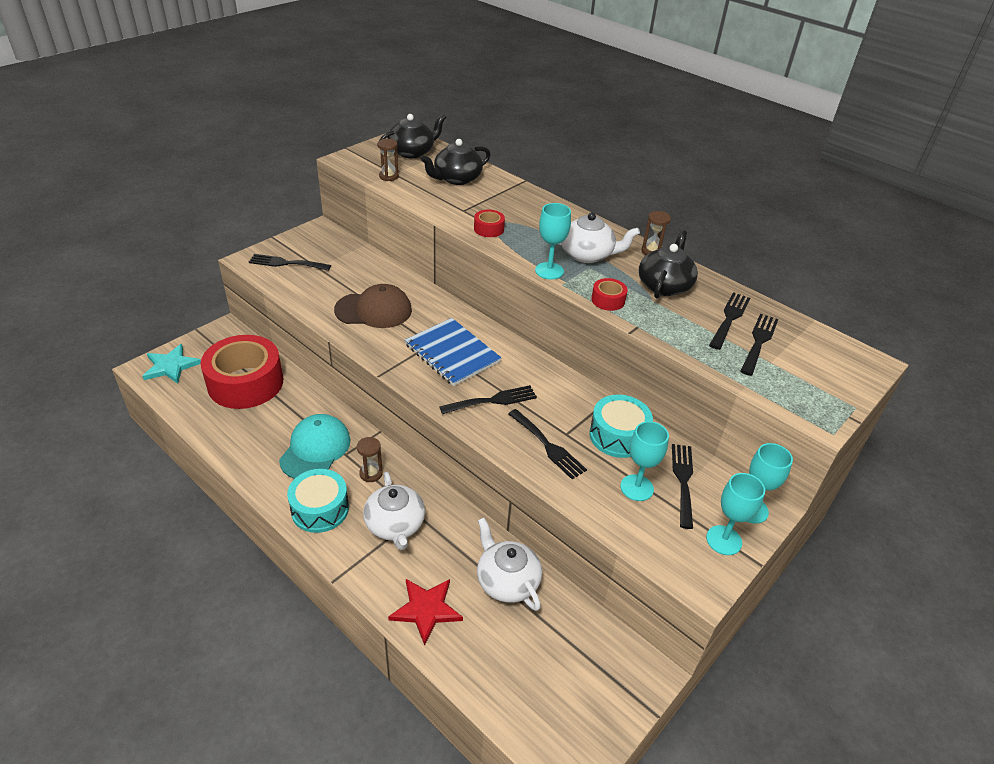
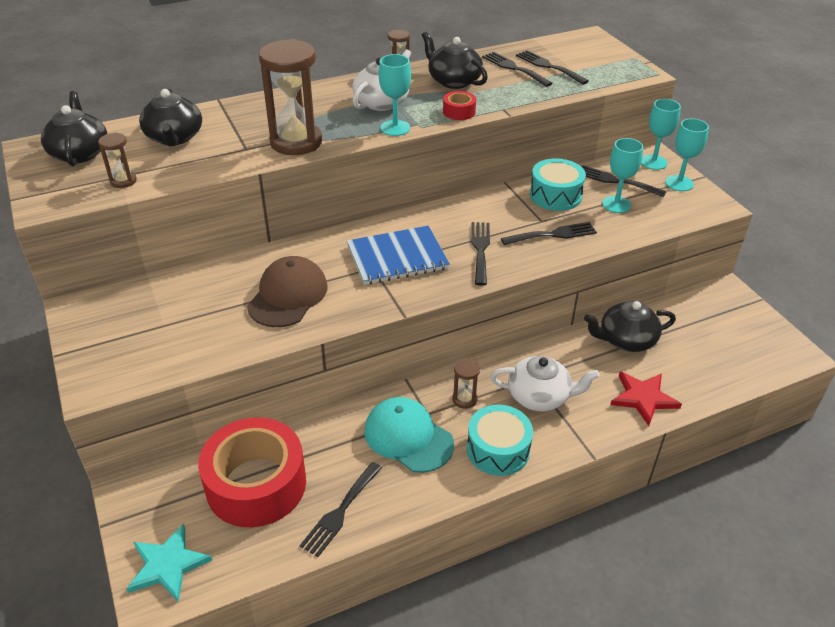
camera: 65 degrees left, 0 degrees up
(286, 263) = (132, 352): black fork -> black fork (340, 511)
(489, 229) = (296, 142): red tape -> brown hourglass
(507, 580) = (626, 340): white teapot -> black teapot

